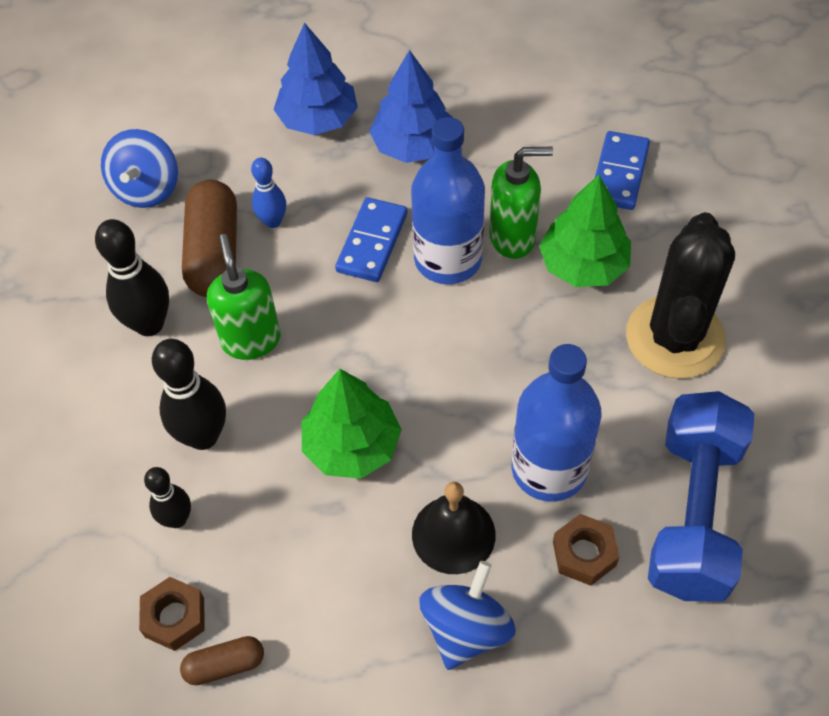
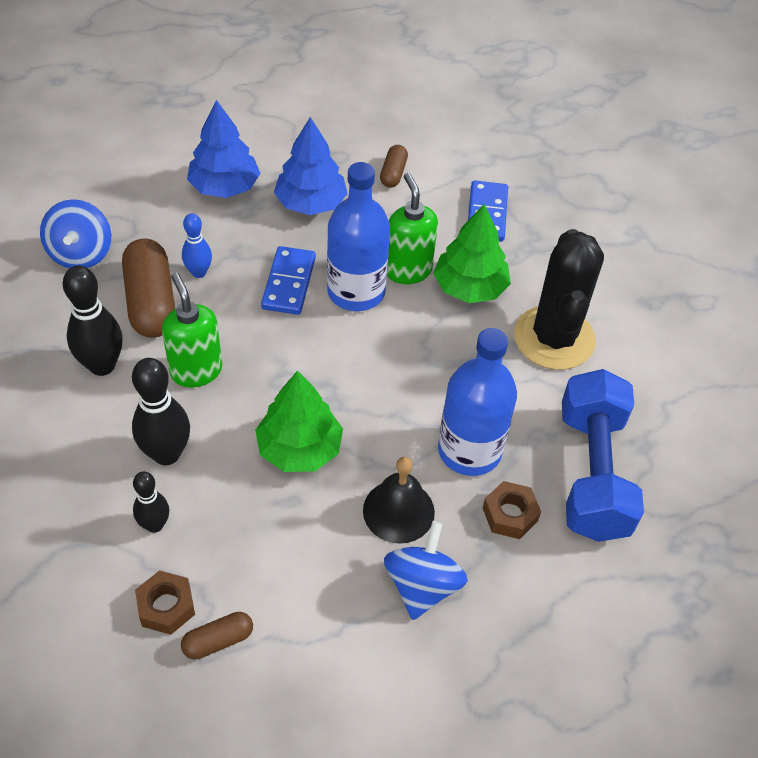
camera: 15 degrees left, 5 degrees down
(513, 238) = (408, 270): green soap dispenser -> green soap dispenser turned 90 degrees counterclockwise
(515, 115) = (393, 173): none -> brown capsule

